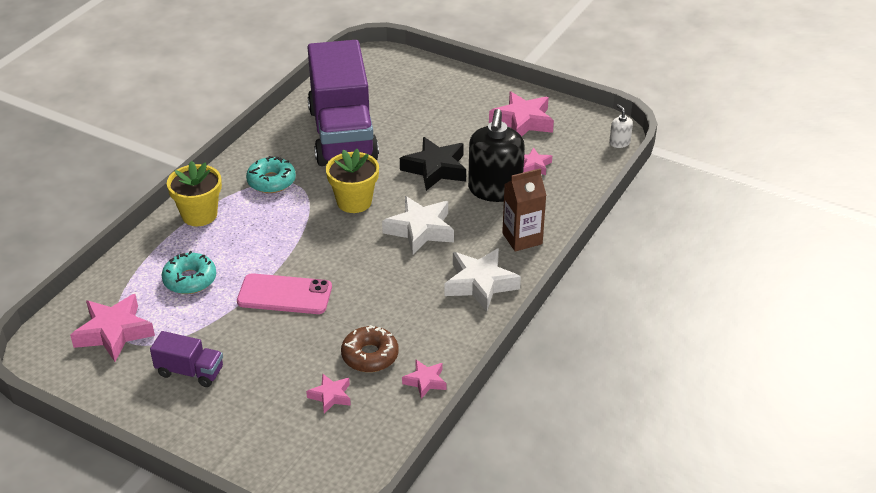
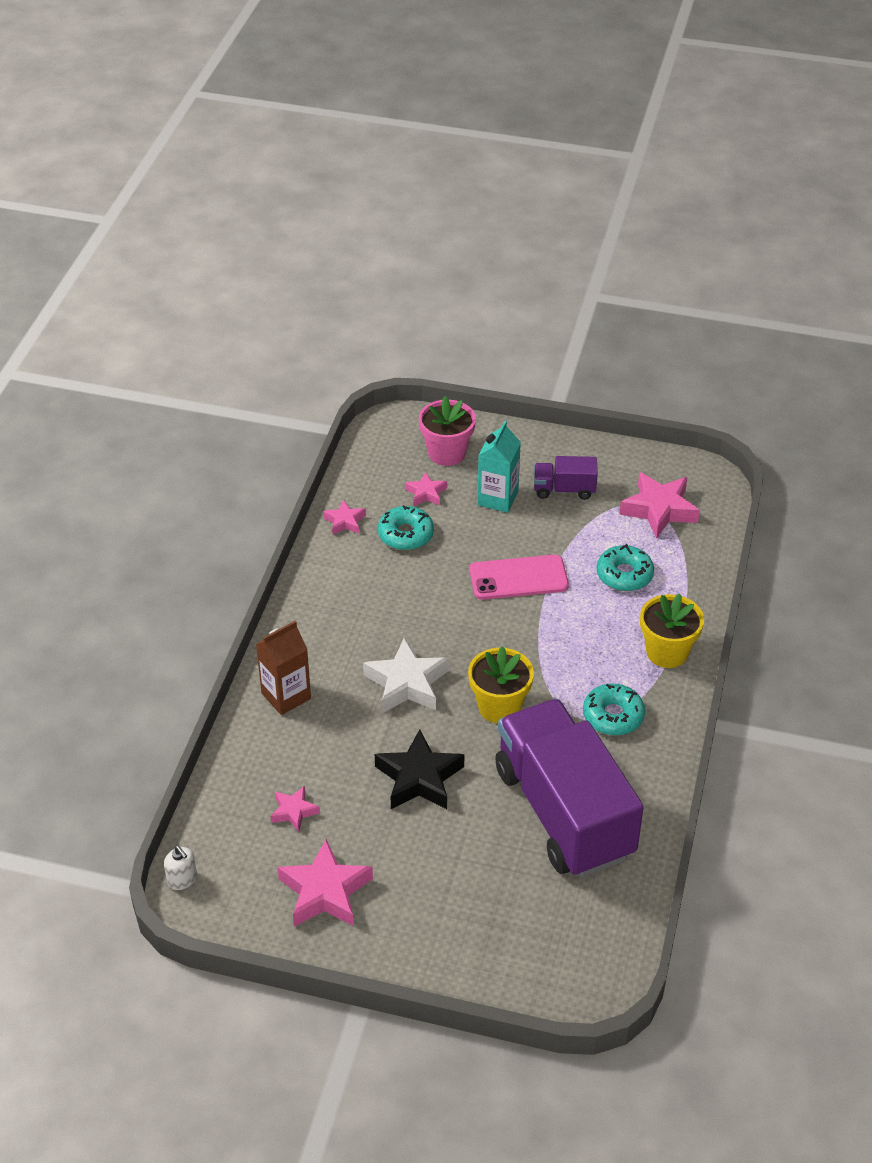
camera: 165 degrees right, 5 degrees up
(261, 375) = (497, 498): none -> turquoise carton
(287, 440) = (447, 453): none -> pink flower pot
(370, 355) = (405, 534): brown donut -> turquoise donut
(480, 284) = (319, 629): white star -> none
(495, 190) = (334, 760): black soap dispenser -> none

